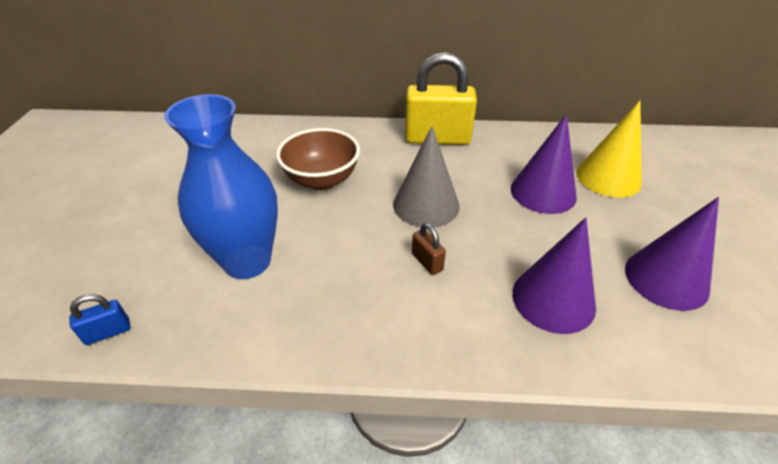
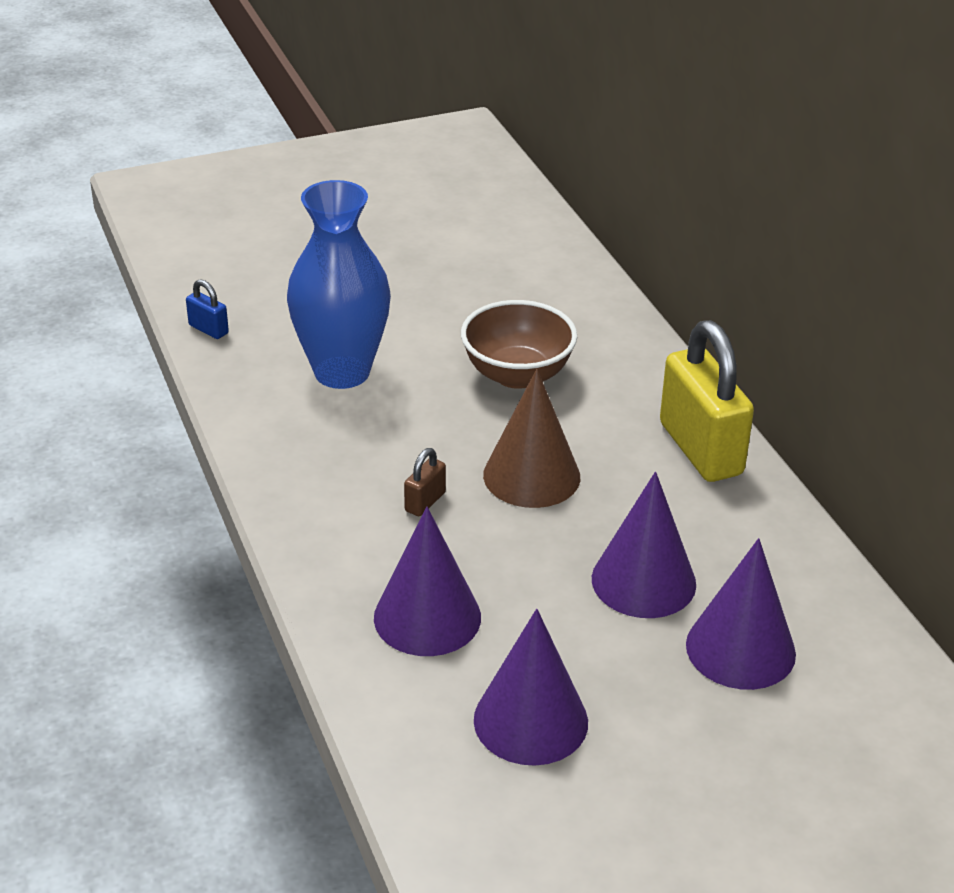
camera: 65 degrees right, 5 degrees down
(426, 205) = (531, 475): grey cone -> brown cone
(608, 177) = (740, 649): yellow cone -> purple cone

